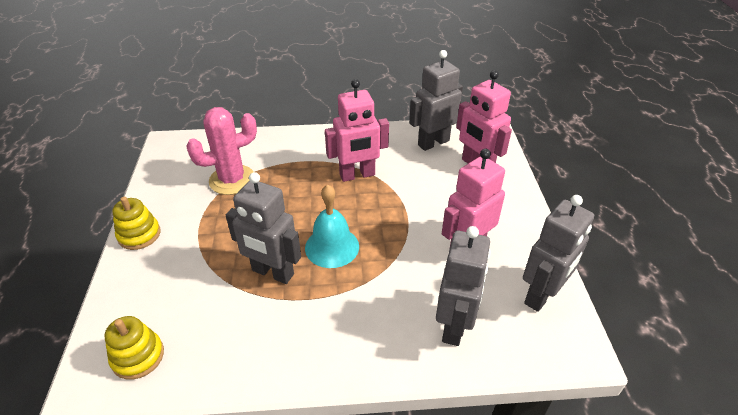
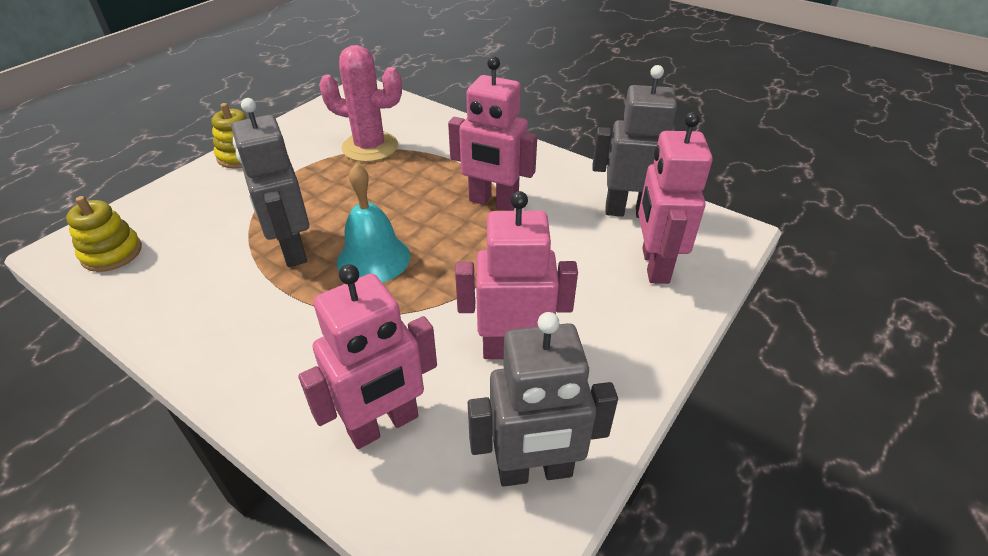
camera: 40 degrees right, 0 degrees up
(454, 326) = (383, 425): grey robot -> pink robot

